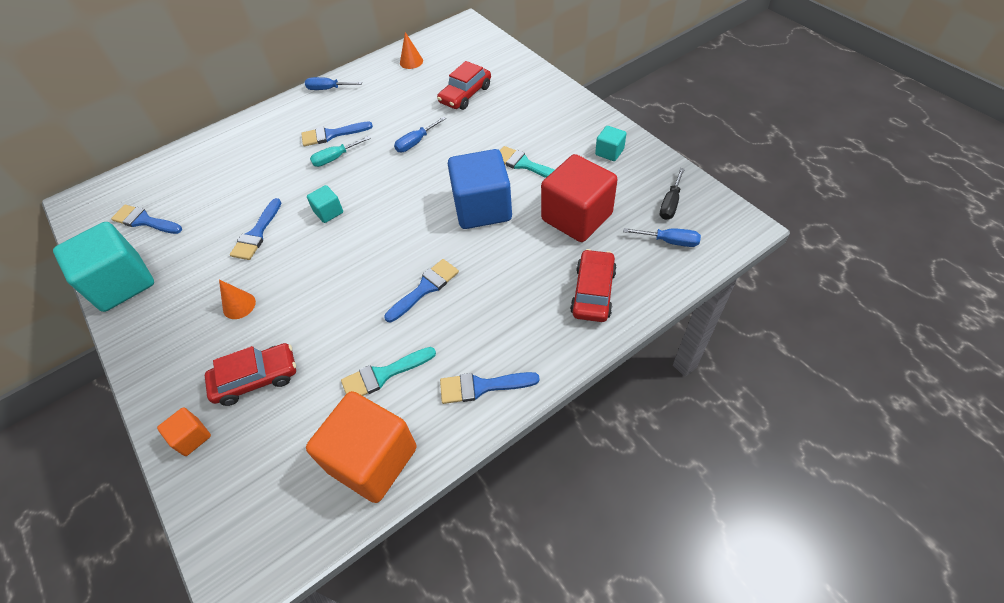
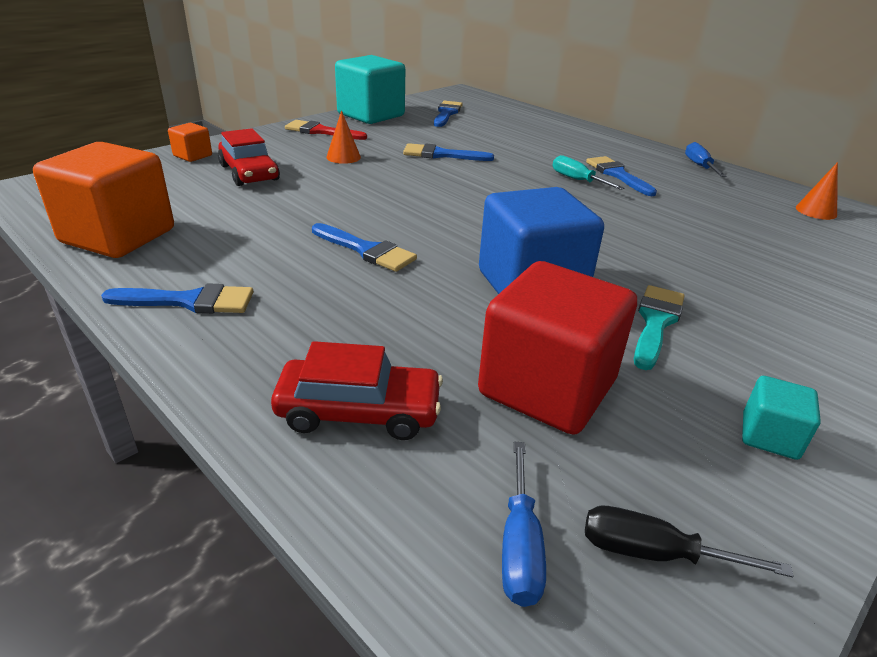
camera: 75 degrees right, 20 degrees down
(158, 326) = (321, 131): none -> red brush
(328, 212) = (484, 184): turquoise cube -> none
(383, 375) = (233, 233): turquoise brush -> none
(416, 142) = (642, 226): blue screwdriver -> none
(465, 94) = (785, 257): red car -> none
(482, 386) = (189, 301): blue brush -> blue brush turned 105 degrees clockwise

